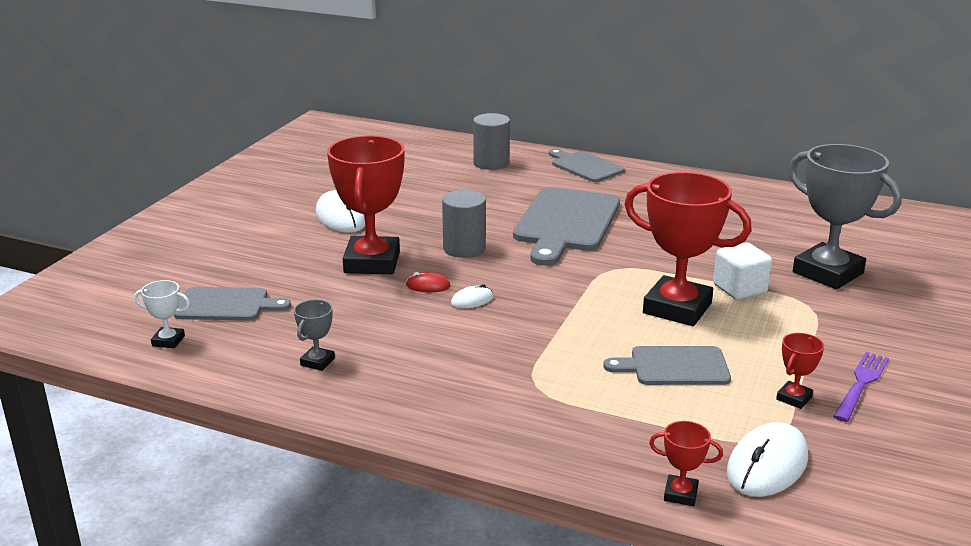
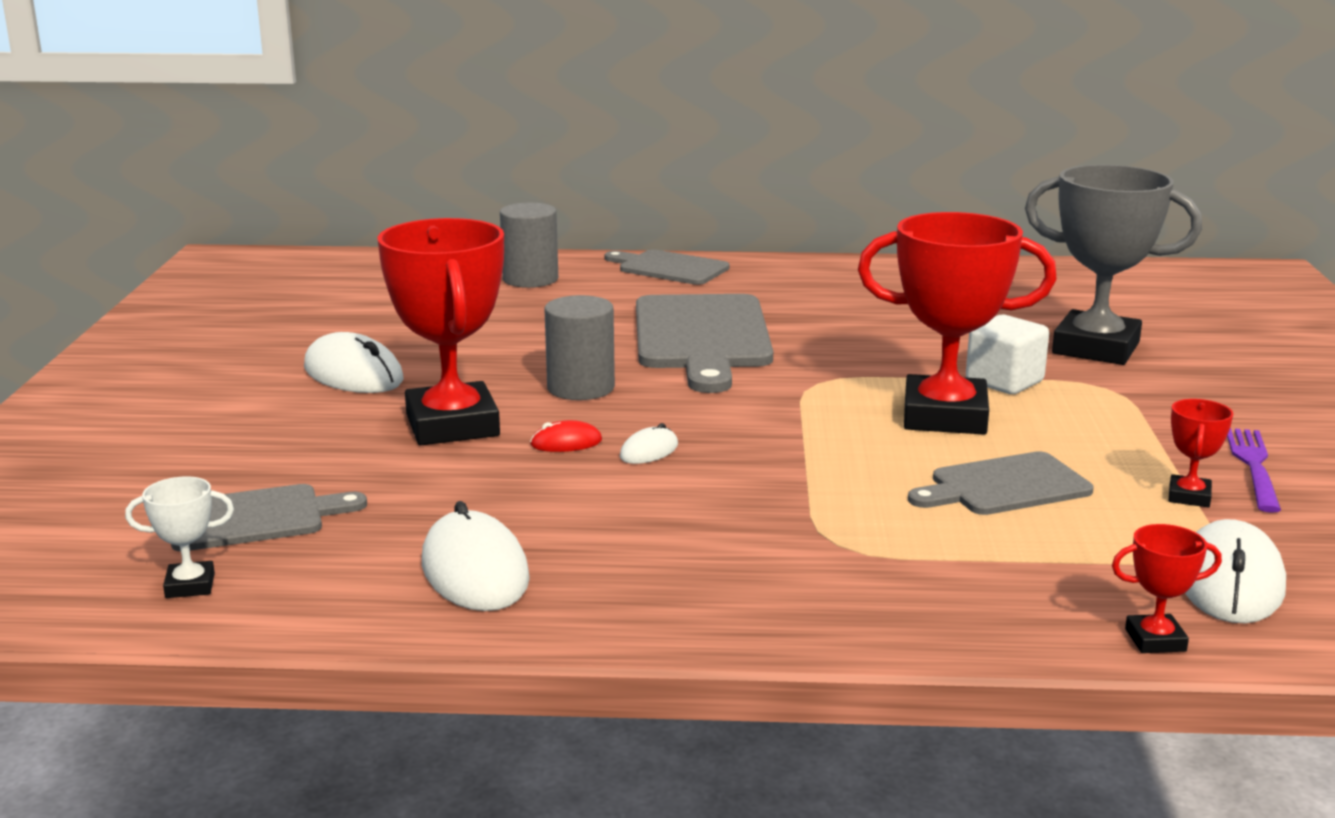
camera: 20 degrees left, 5 degrees down
(317, 362) = (475, 571): grey trophy -> white mouse

